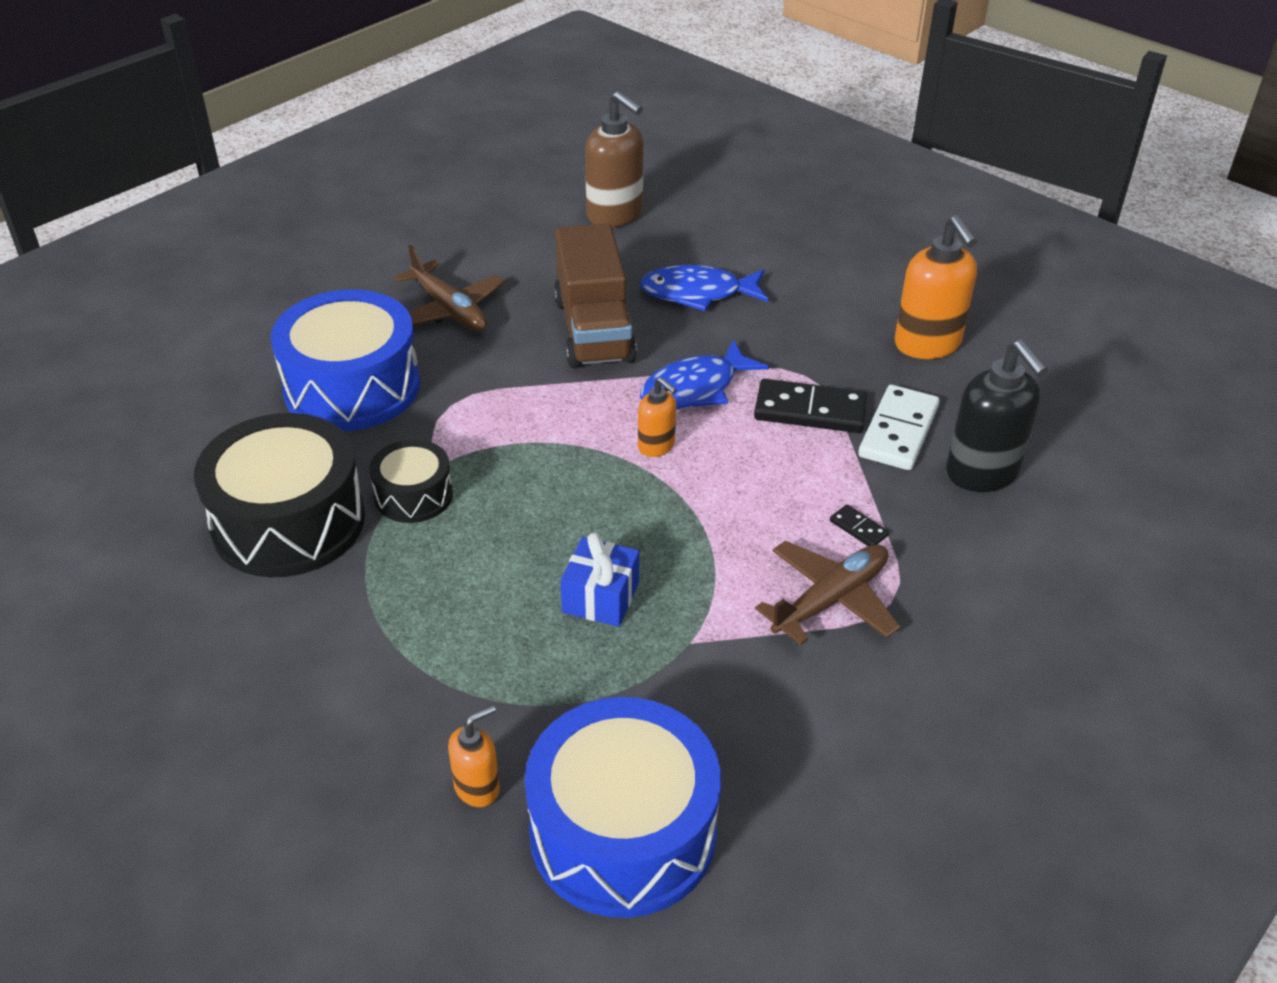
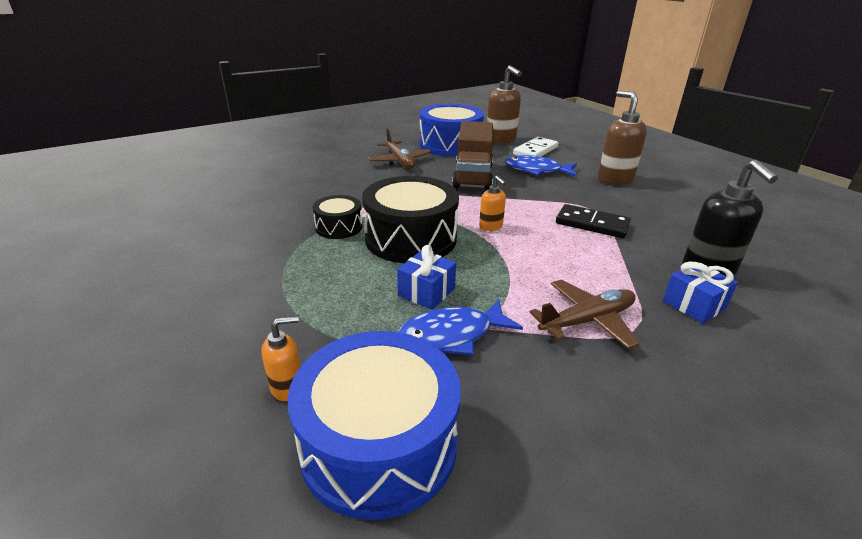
camera: 15 degrees right, 10 degrees down
(288, 522) = (263, 228): black drum -> black drum (411, 238)
(352, 387) = (333, 181): blue drum -> blue drum (450, 145)
(694, 389) = (522, 206): blue fish -> blue fish (451, 335)
(831, 293) = (615, 179): none -> brown soap dispenser
(858, 528) = (615, 285): black domino -> none
(898, 431) = (650, 241): white domino -> white domino (535, 151)
(927, 344) = (673, 206): orange soap dispenser -> none
(964, 542) = (694, 304): none -> blue gift

